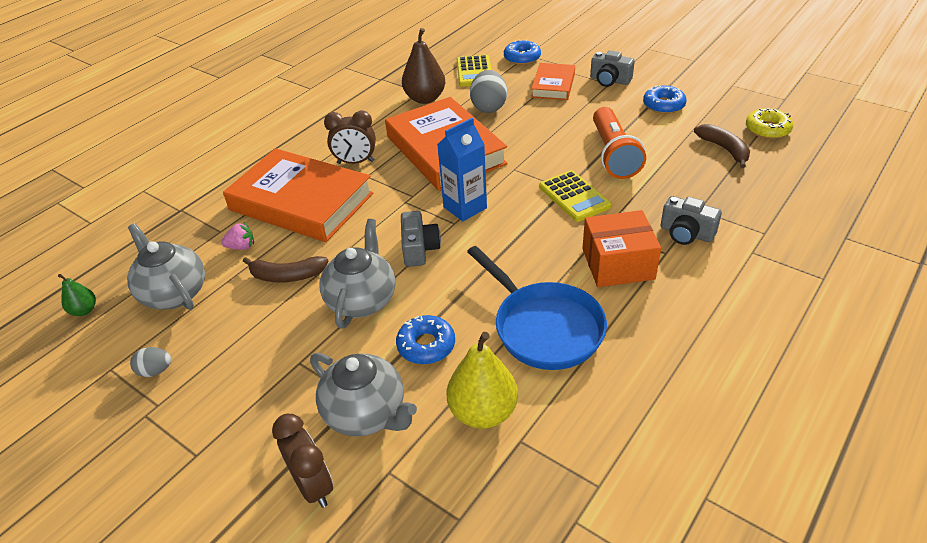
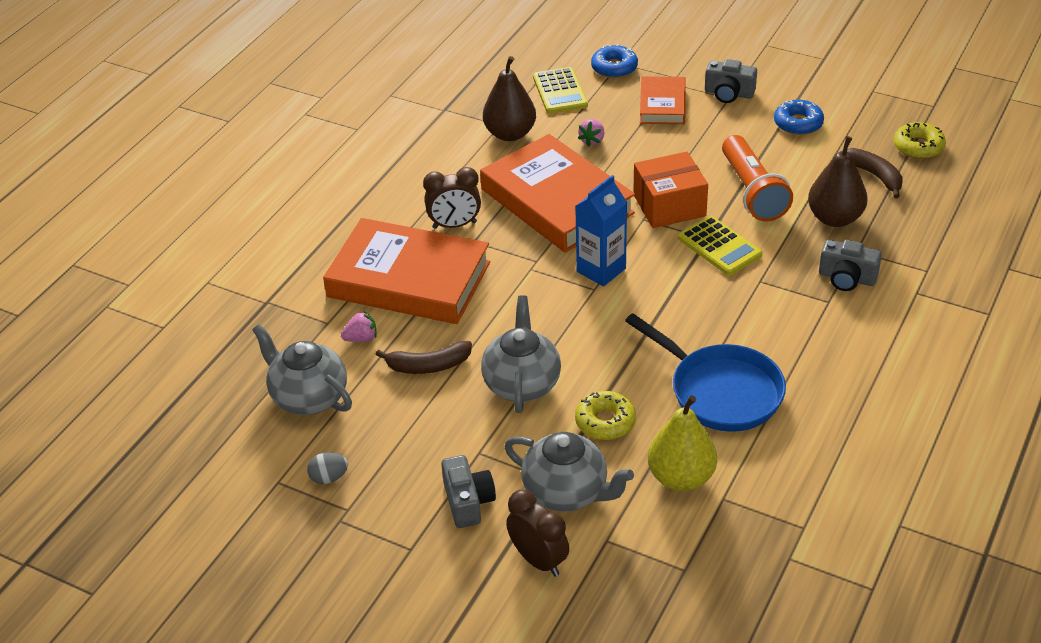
camera: 10 degrees left, 0 degrees up
(84, 310) = (214, 426): green pear -> none
(419, 249) = (565, 322): grey camera -> grey camera (468, 502)
(426, 345) = (605, 422): blue donut -> yellow donut
(489, 107) = (592, 140): grey egg -> pink strawberry
(618, 263) = (781, 318): orange box -> orange box (669, 205)
(683, 181) = (835, 218): none -> brown pear

